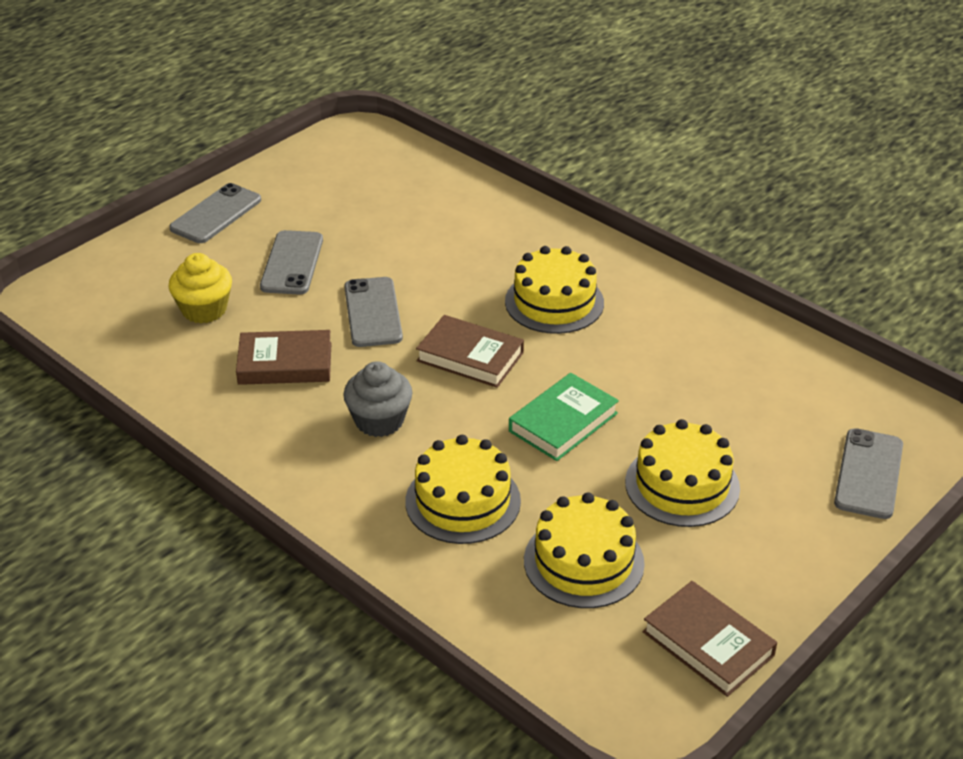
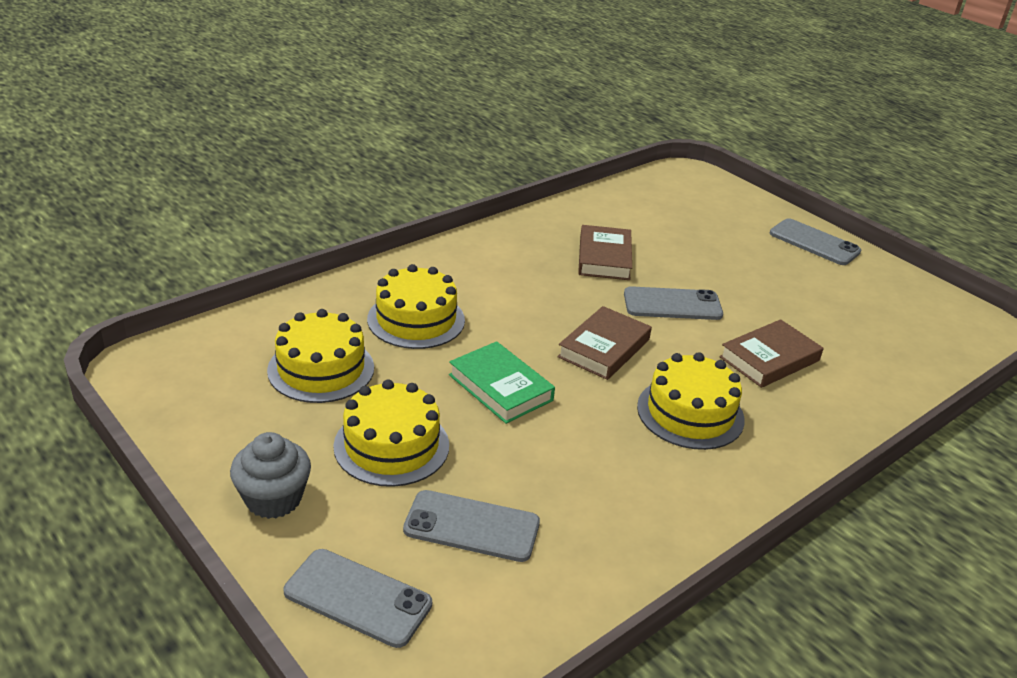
camera: 95 degrees right, 5 degrees down
(204, 309) = (676, 229): yellow cupcake -> none
(292, 263) = (744, 272): grey phone -> grey phone (472, 526)
(379, 421) = (524, 292): grey cupcake -> grey cupcake (273, 499)
(708, 643) = (195, 419): brown book -> brown book (769, 359)

